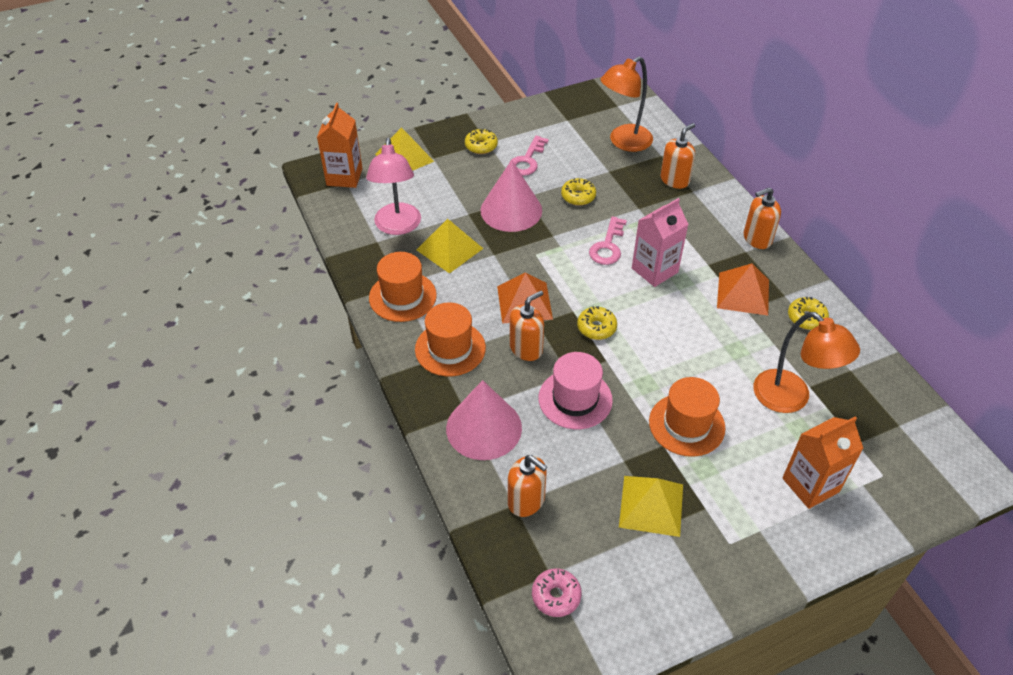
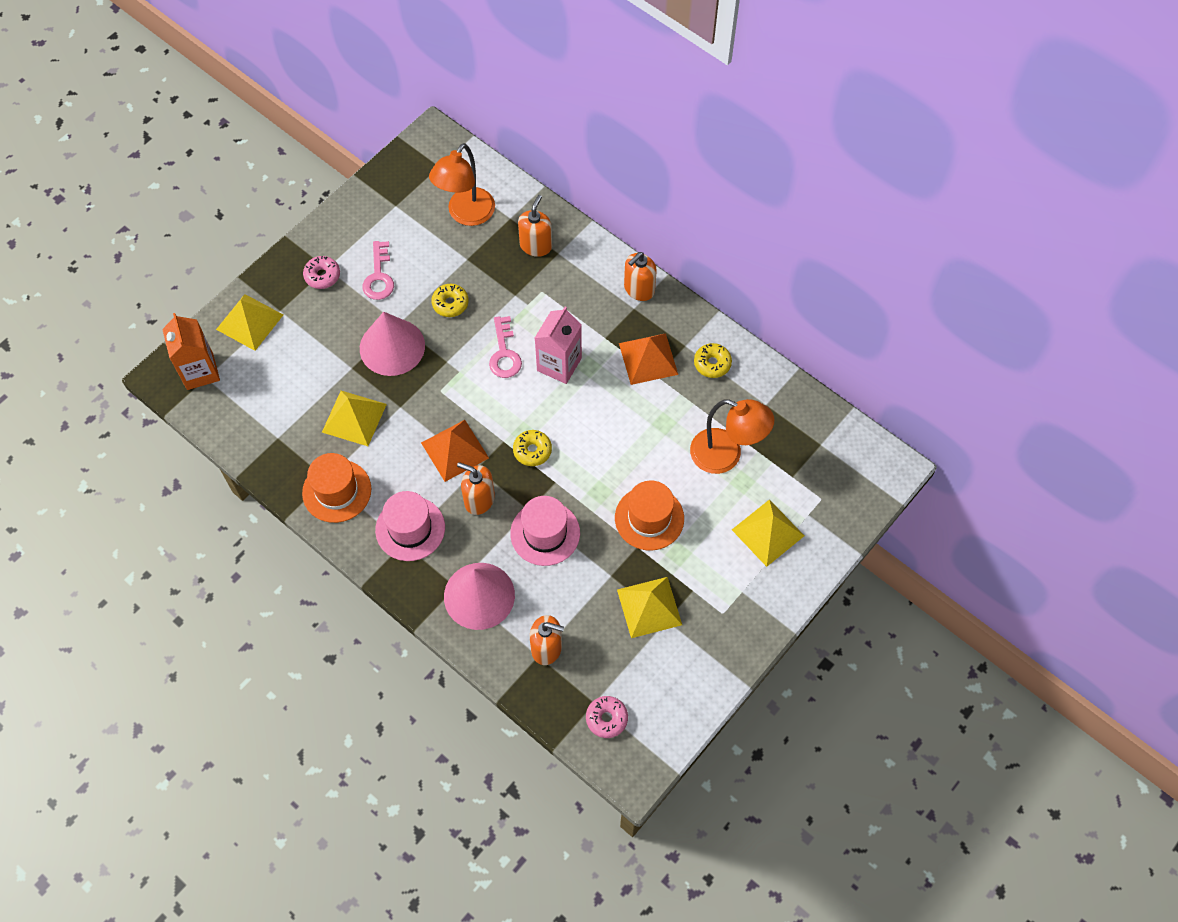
camera: 25 degrees left, 15 degrees up
(397, 226) = (289, 412): pink lamp -> none
(450, 348) = (410, 529): orange hat -> pink hat
(481, 146) = (322, 276): yellow donut -> pink donut
(526, 348) = (479, 499): orange soap dispenser -> orange soap dispenser turned 90 degrees counterclockwise
(810, 485) = (768, 532): orange carton -> yellow pyramid

